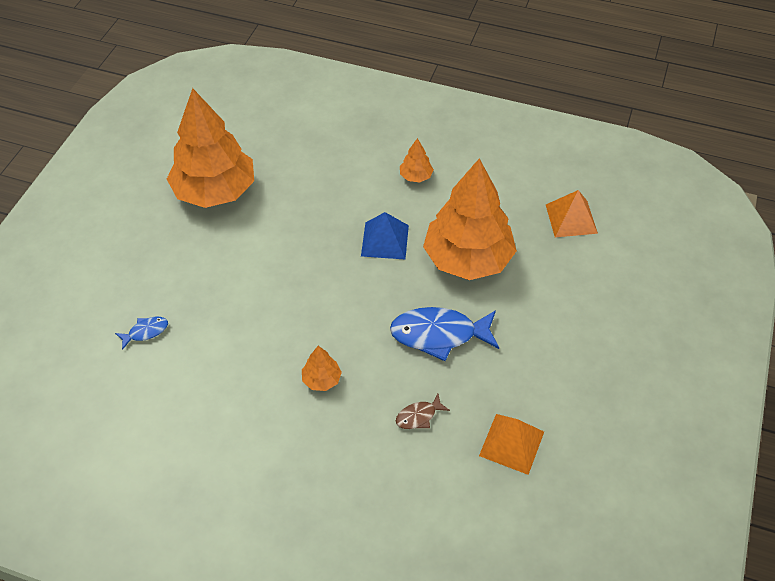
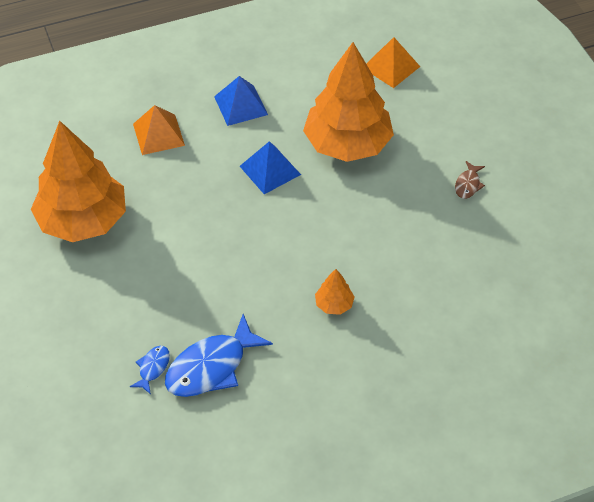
camera: 40 degrees left, 0 degrees up
(416, 176) = (241, 105): orange tree -> blue pyramid
(418, 416) = (431, 280): brown fish -> brown fish (468, 184)
(439, 334) = (384, 213): blue fish -> blue fish (211, 367)
(511, 443) = (511, 253): orange pyramid -> orange pyramid (158, 134)

